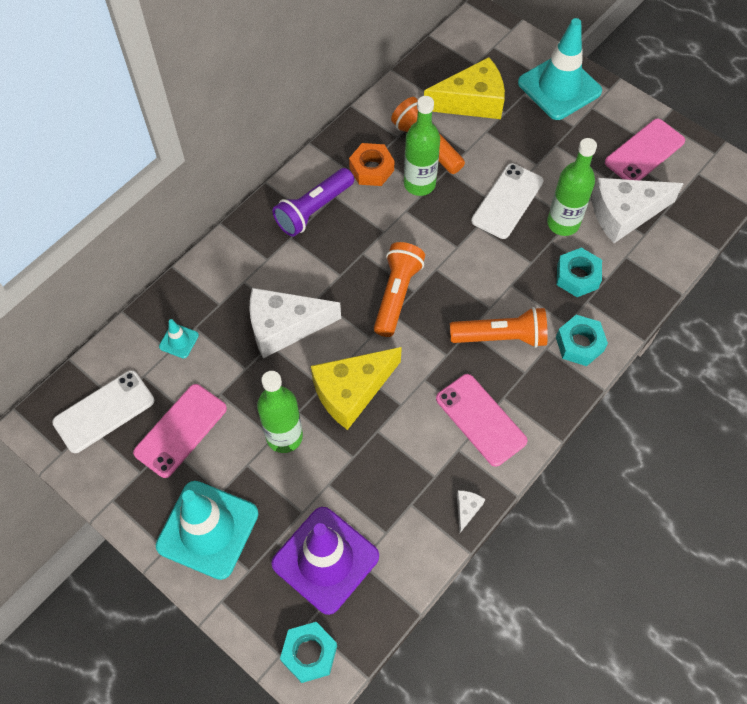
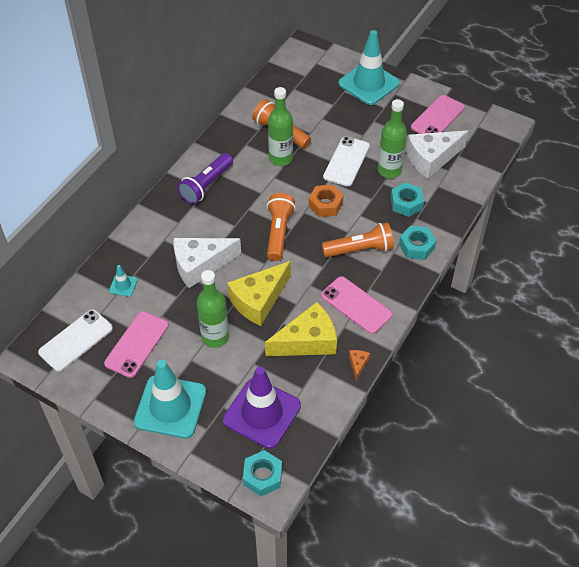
camera: 10 degrees left, 10 degrees down
(371, 169) = (243, 153): orange nut -> orange nut (325, 204)
(466, 509) = (358, 364): white cheese -> orange cheese
(471, 101) = (307, 100): yellow cheese -> yellow cheese (307, 341)

